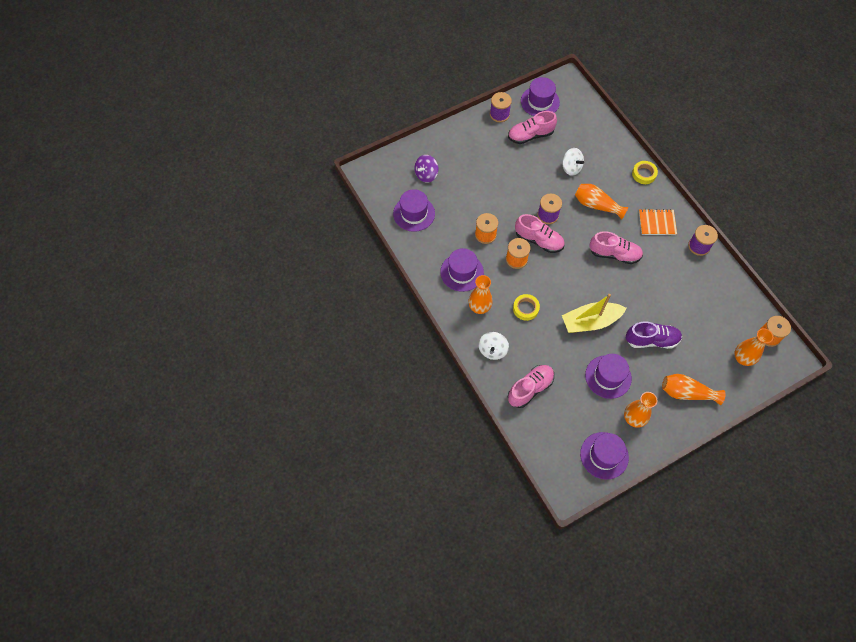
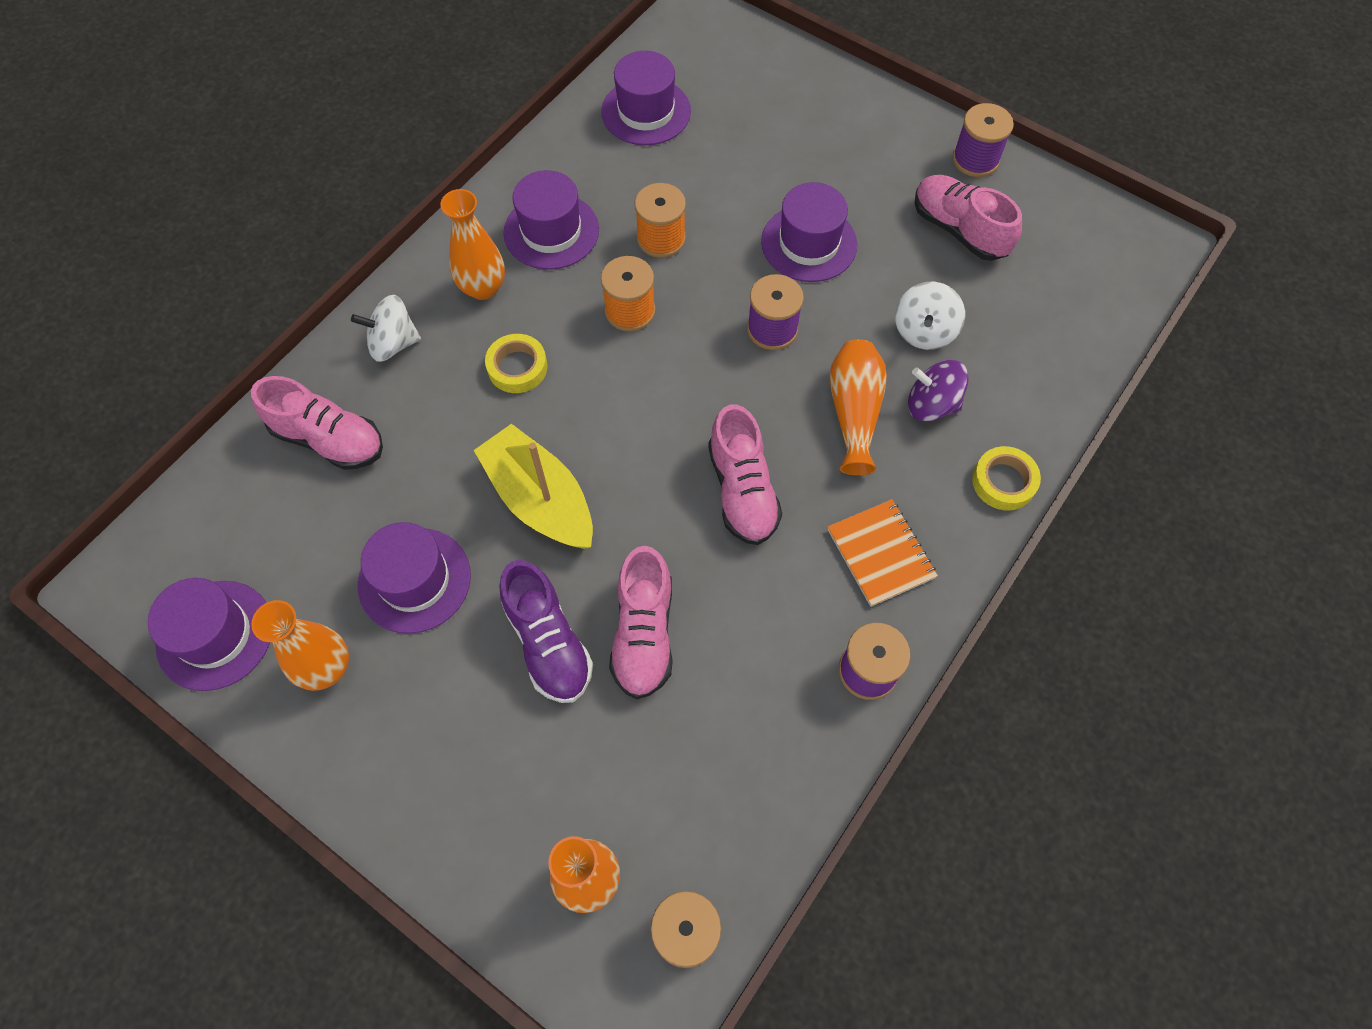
camera: 65 degrees right, 0 degrees up
(426, 175) = (747, 98): purple spinning top -> purple spinning top (931, 405)
(538, 240) = (698, 334): pink shoe -> pink shoe (643, 634)
(540, 102) = (1061, 216): purple hat -> purple hat (809, 243)
(686, 393) = (437, 767): orange vase -> none

